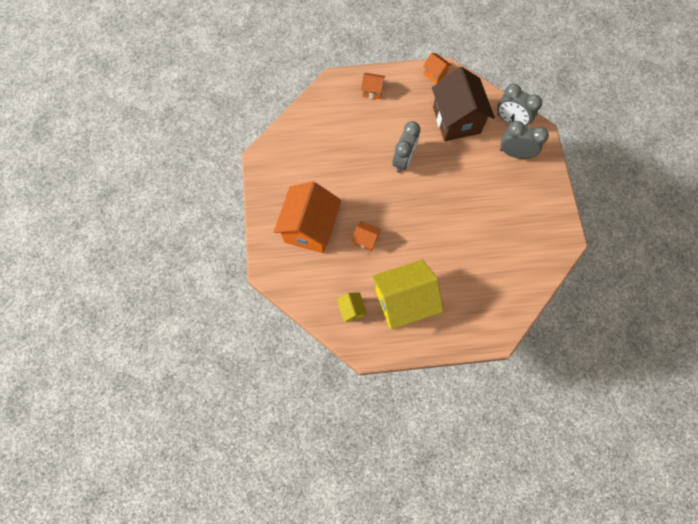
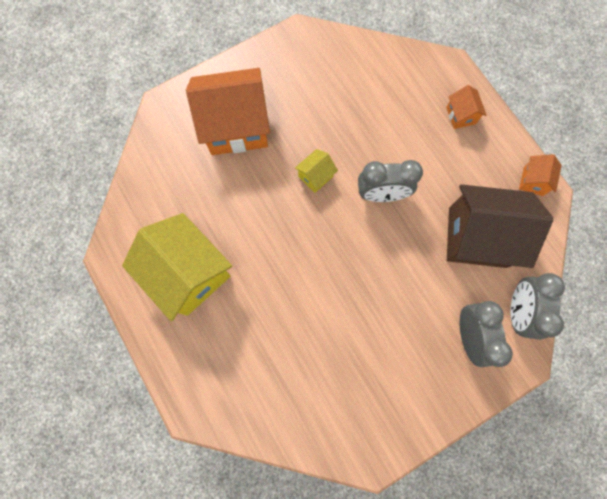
camera: 65 degrees right, 5 degrees up
(351, 310) = (154, 217): yellow house -> yellow house (315, 176)
(366, 240) = (250, 195): orange house -> none
(456, 120) = (477, 237): brown house -> brown house turned 45 degrees clockwise

